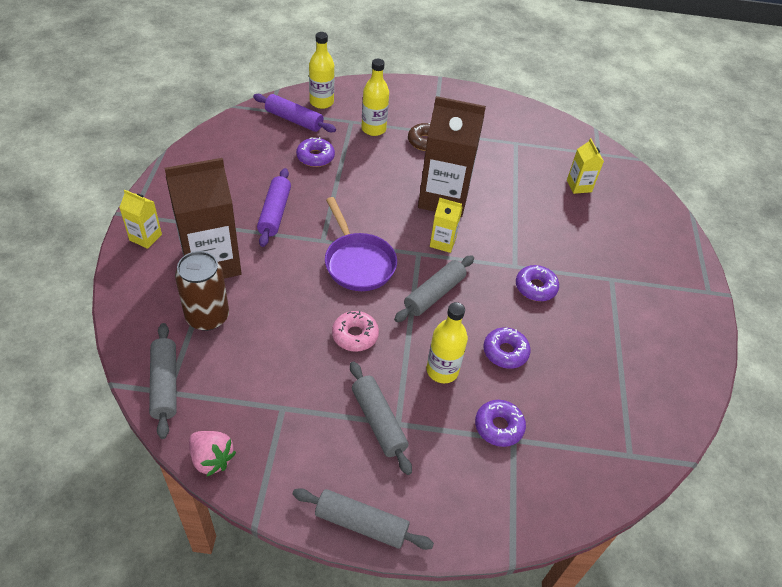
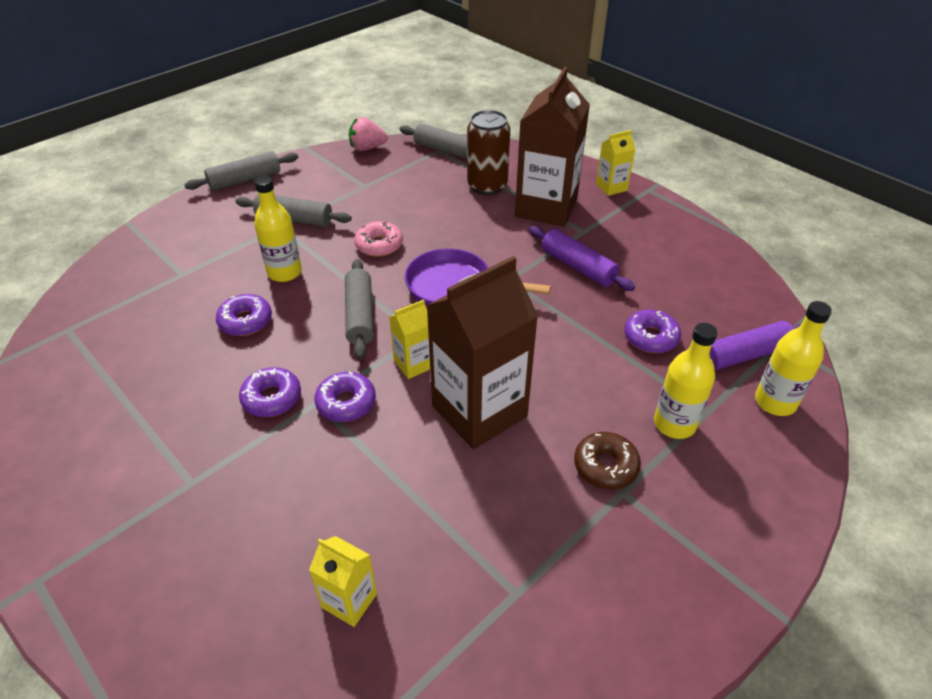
camera: 135 degrees right, 5 degrees down
(498, 426) = (201, 273): purple donut -> purple donut (346, 403)

